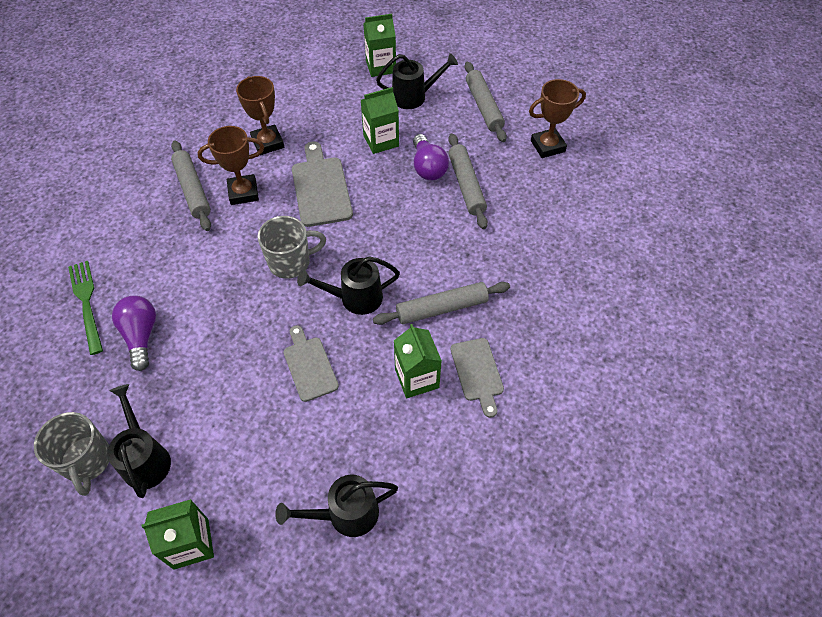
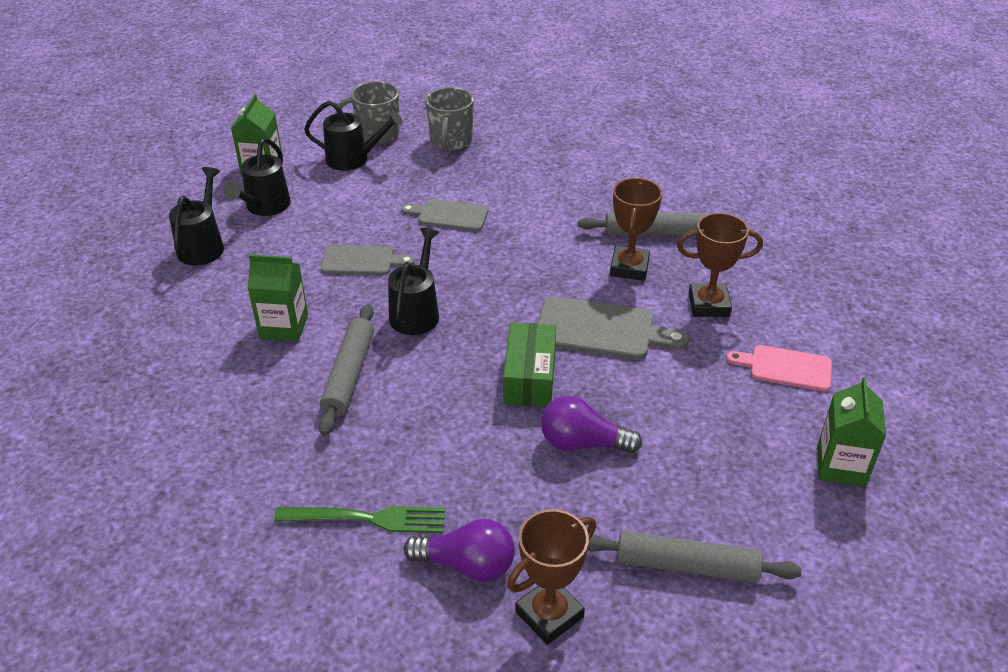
camera: 115 degrees right, 15 degrees down
(86, 303) = (539, 151): green fork -> green fork (368, 519)
(141, 336) = (478, 173): purple light bulb -> purple light bulb (467, 565)
(291, 262) = (500, 279): grey mug -> grey mug (451, 141)
(313, 98) = (786, 368): none -> pink cutting board
(381, 141) = (662, 411): green carton -> none
(387, 209) = (529, 377): none -> green box
(414, 97) = (748, 482): black watering can -> black watering can (264, 207)
(466, 185) = (524, 472): grey rolling pin -> none
(477, 372) = (248, 373): grey cutting board -> grey cutting board (449, 215)
(547, 146) = (549, 614): brown trophy -> brown trophy turned 45 degrees clockwise

